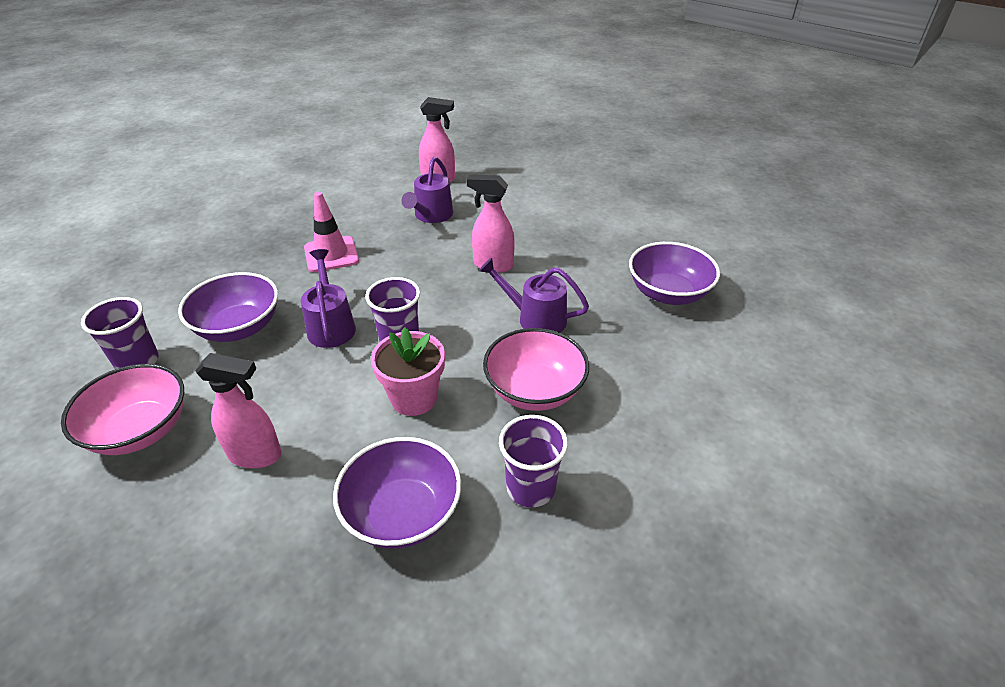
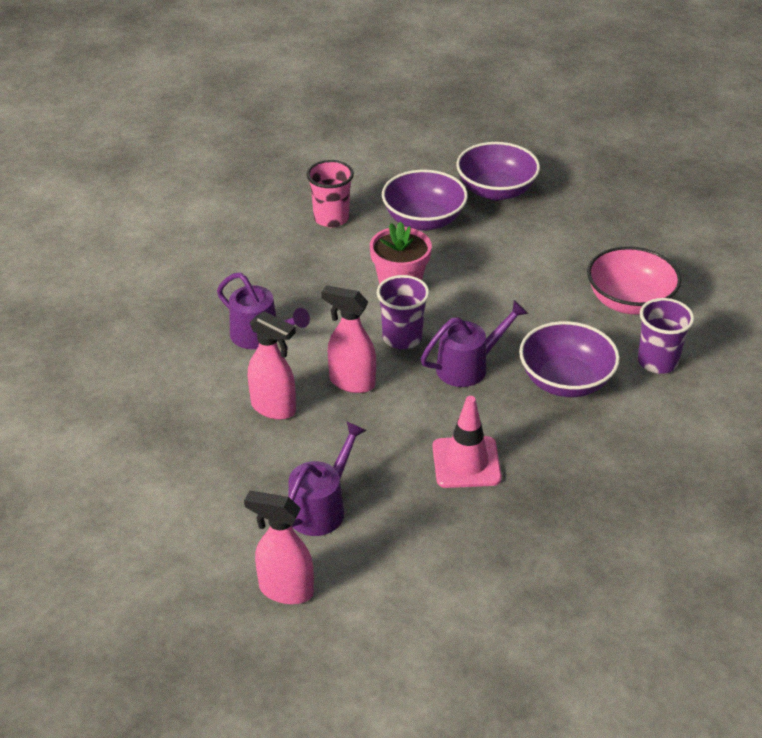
camera: 165 degrees left, 0 degrees up
(256, 455) = (530, 269): pink spray bottle -> pink spray bottle (351, 382)
(331, 325) = (469, 366): purple watering can -> purple watering can turned 120 degrees counterclockwise
(530, 488) = (331, 218): purple cup -> pink cup
(534, 390) = (296, 275): pink bowl -> none
(668, 293) = (108, 338): purple bowl -> purple bowl (496, 190)

